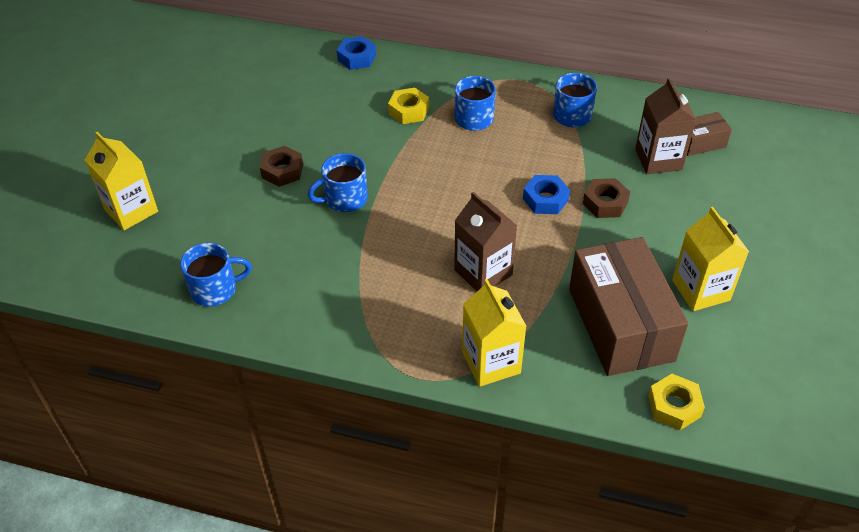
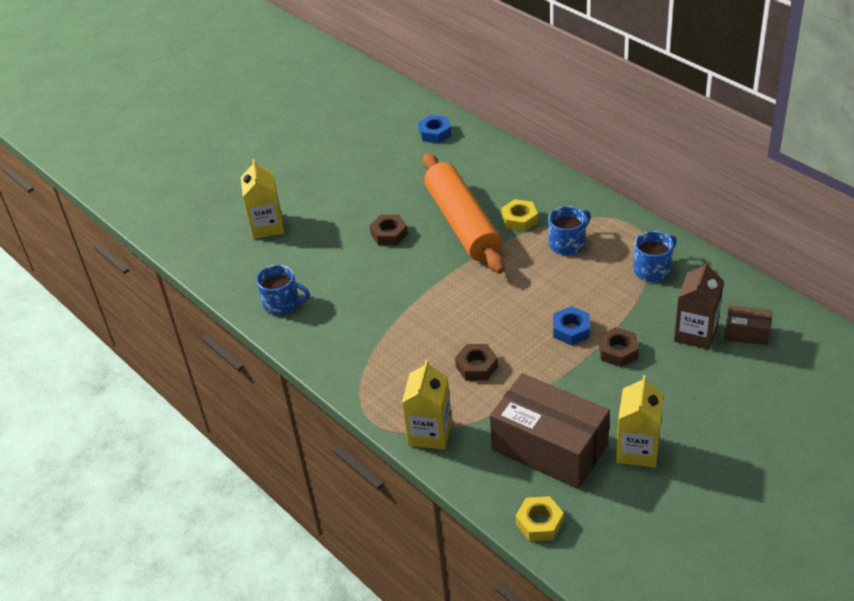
camera: 35 degrees right, 5 degrees down
(344, 199) = (418, 272): blue mug -> none
(353, 133) = (462, 223): none -> orange rolling pin
(357, 58) = (512, 162): blue nut -> blue nut (435, 133)
(483, 272) = (476, 366): brown carton -> brown nut
(620, 324) = (549, 447): brown box -> brown box turned 75 degrees counterclockwise

